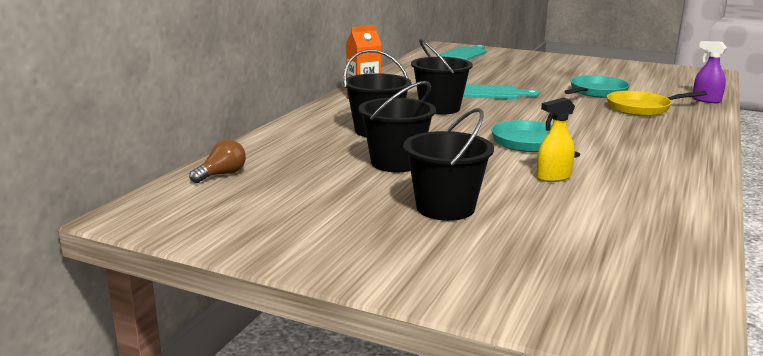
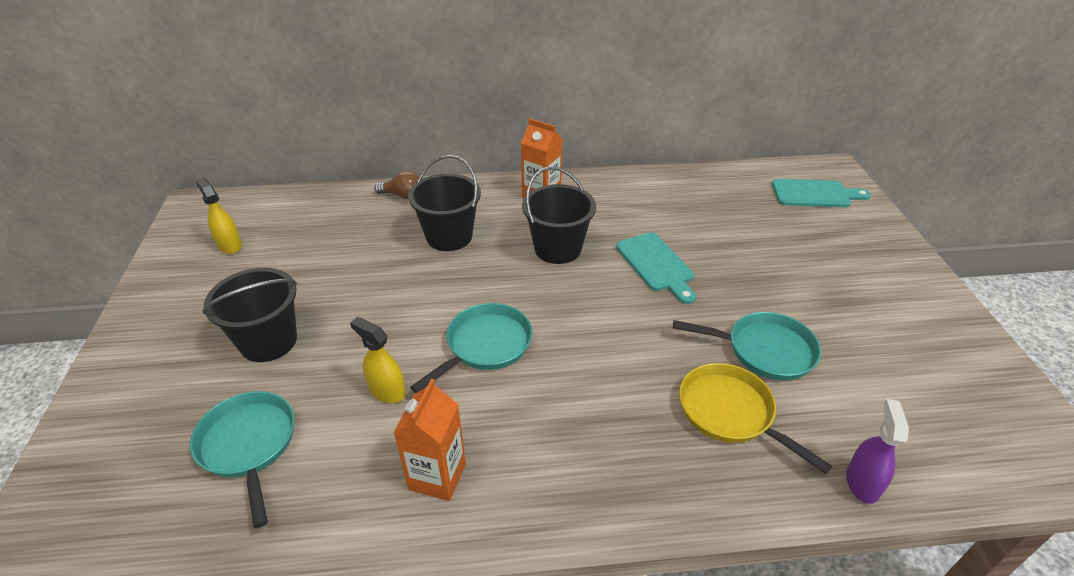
camera: 60 degrees right, 20 degrees up
(222, 175) = (288, 206): brown light bulb -> brown light bulb (402, 195)
(252, 207) = (229, 245): none -> yellow spray bottle
(396, 163) = (366, 277): black bucket -> none
(581, 230) = (249, 446): none -> turquoise pan
(654, 177) = (437, 476): none -> orange carton

